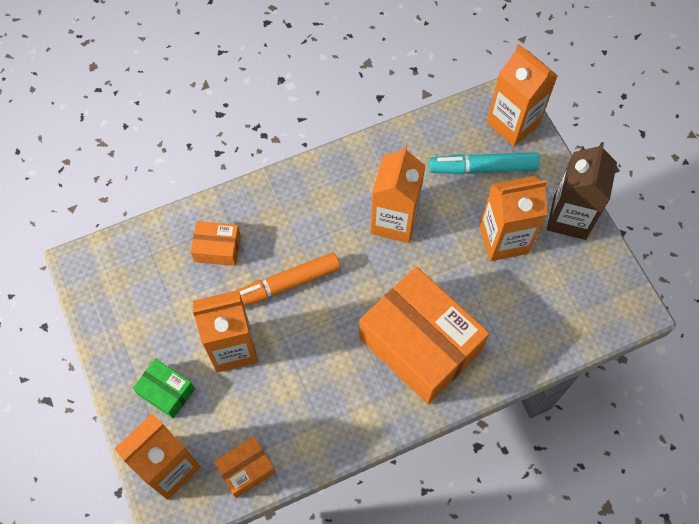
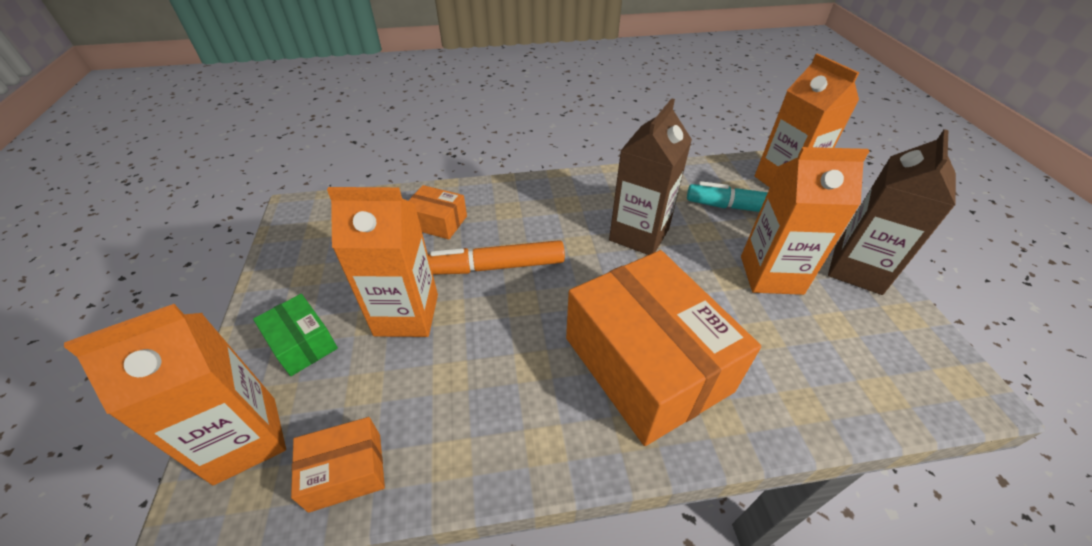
camera: 15 degrees right, 20 degrees down
(394, 221) = (639, 234): orange carton -> brown carton

